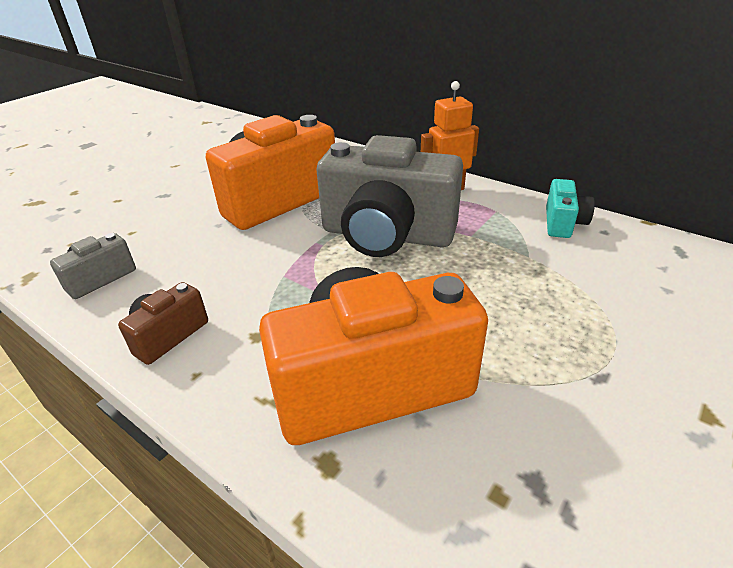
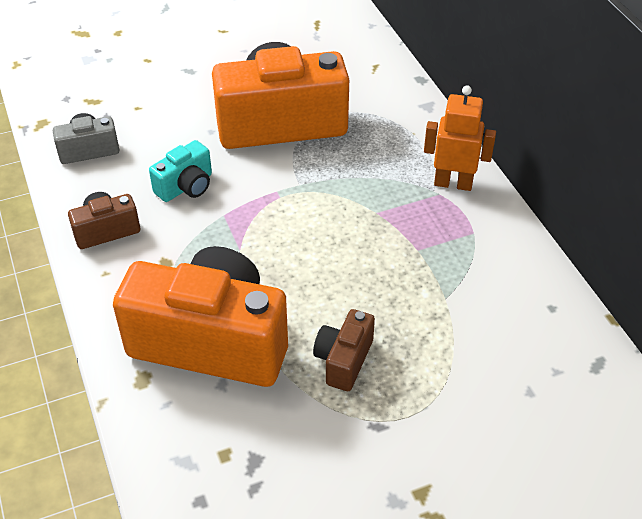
camera: 30 degrees right, 10 degrees up
(386, 235) = (343, 213): grey camera -> none
(508, 337) = (344, 360): none -> brown camera
(563, 223) = (522, 278): turquoise camera -> turquoise camera (186, 186)

